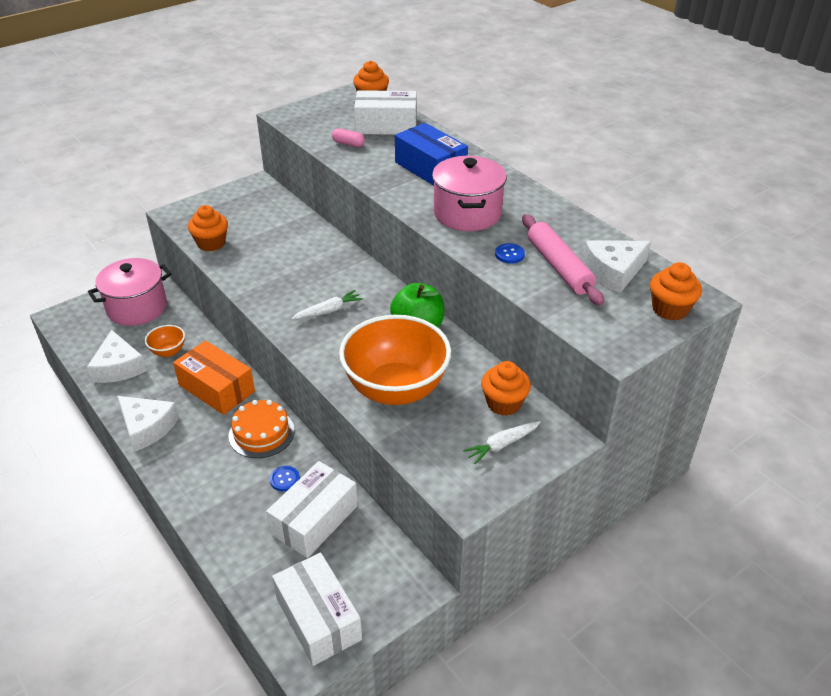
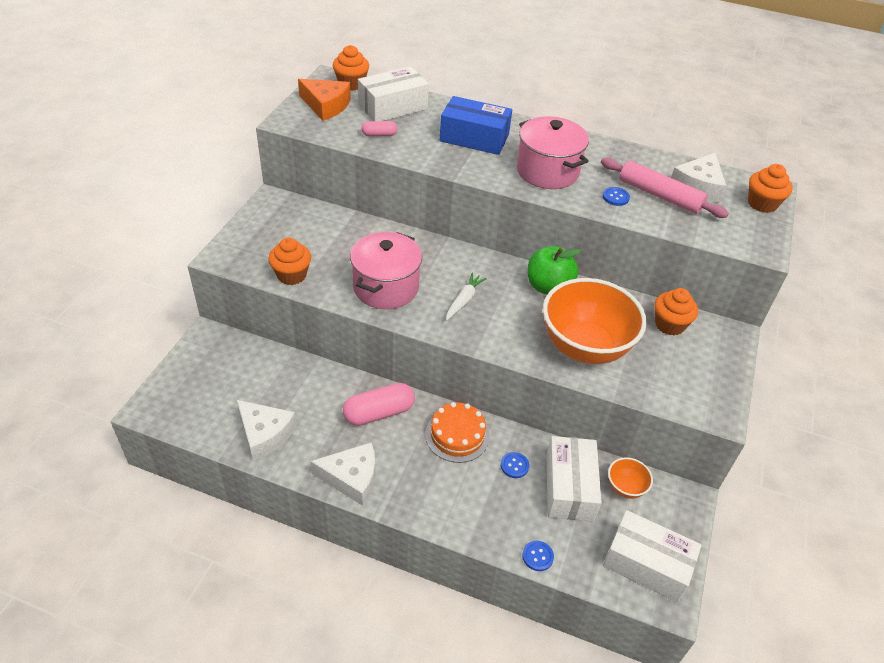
camera: 35 degrees left, 5 degrees up
(137, 308) = (223, 368): pink pot -> pink pot (386, 287)
(168, 351) = (299, 398): orange bowl -> orange bowl (625, 487)
(216, 388) = (379, 413): orange box -> pink capsule
(229, 560) = (537, 556): none -> blue button
(330, 111) = (326, 105): none -> orange cheese
(502, 445) = (700, 358): white carrot -> none

